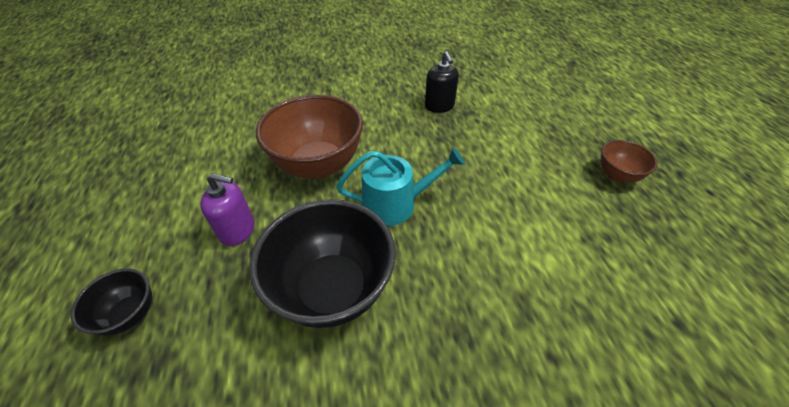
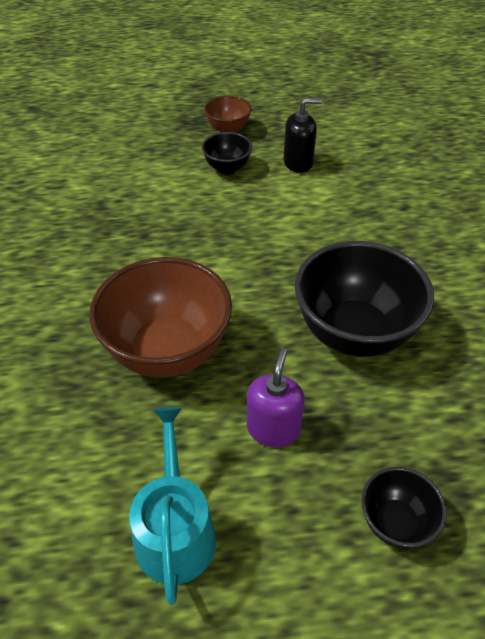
camera: 85 degrees left, 0 degrees up
(396, 204) = (245, 280): turquoise watering can -> turquoise watering can (175, 529)
(439, 106) = (78, 227): black soap dispenser -> black soap dispenser (298, 163)
(550, 180) = (227, 168): none -> black bowl

